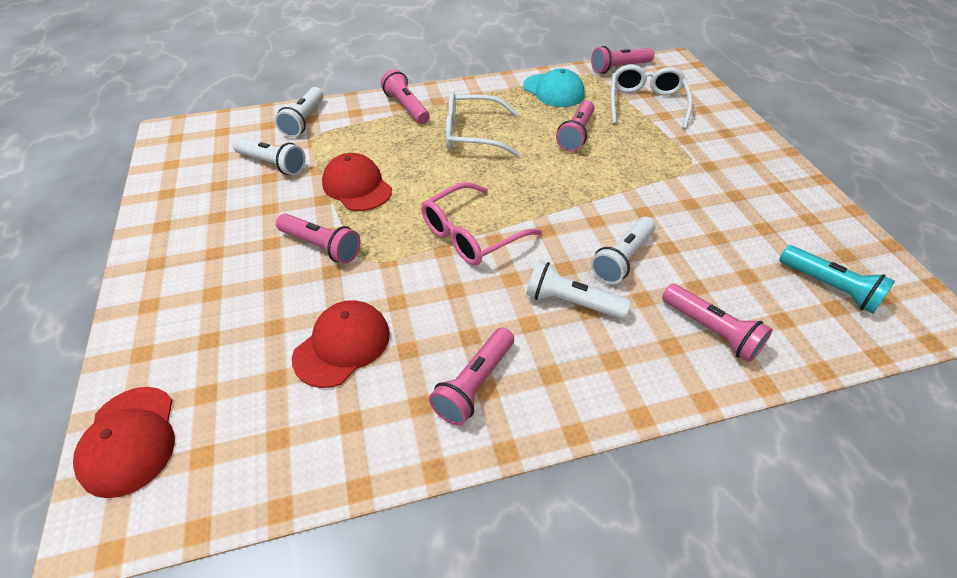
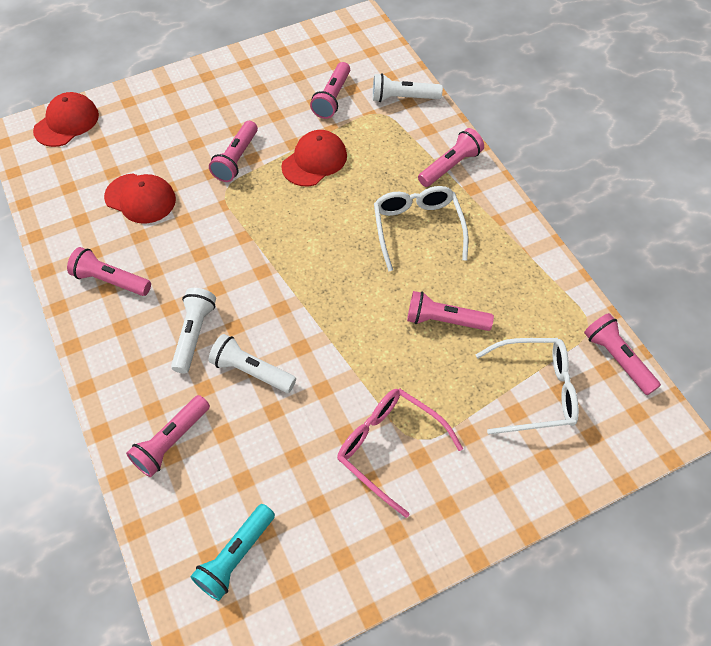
camera: 80 degrees right, 10 degrees up
(129, 440) = (67, 122): red cap -> red cap turned 150 degrees clockwise
(272, 164) = (332, 98): white flashlight -> pink flashlight
(471, 235) = (265, 252): pink glasses -> pink glasses (389, 447)
(553, 91) = (531, 291): turquoise cap -> none

